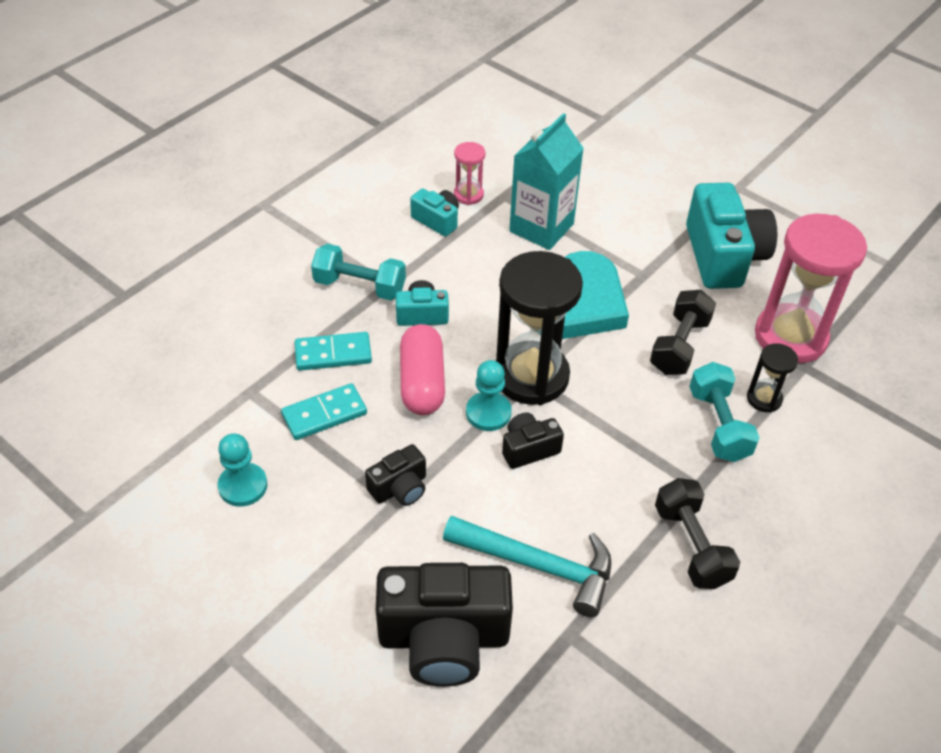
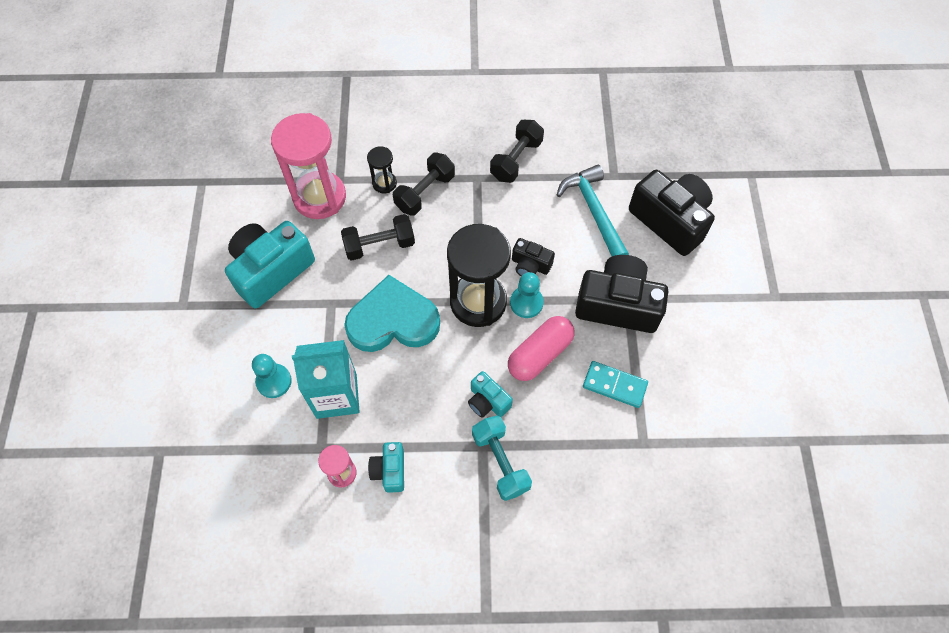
camera: 130 degrees left, 15 degrees up
(243, 486) = (699, 381): turquoise pawn -> turquoise pawn (274, 381)
(333, 354) = (569, 423): turquoise domino -> none
(400, 488) = (618, 305): black camera -> black camera, size x2.00
(718, 425) = (425, 192): turquoise dumbbell -> black dumbbell

